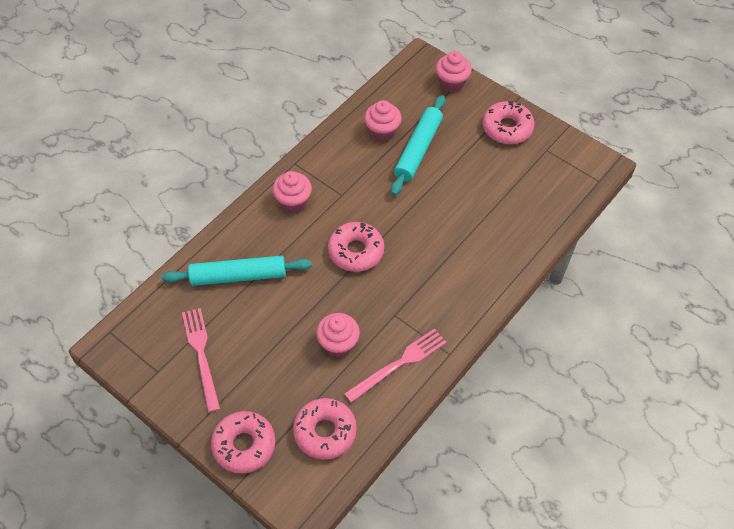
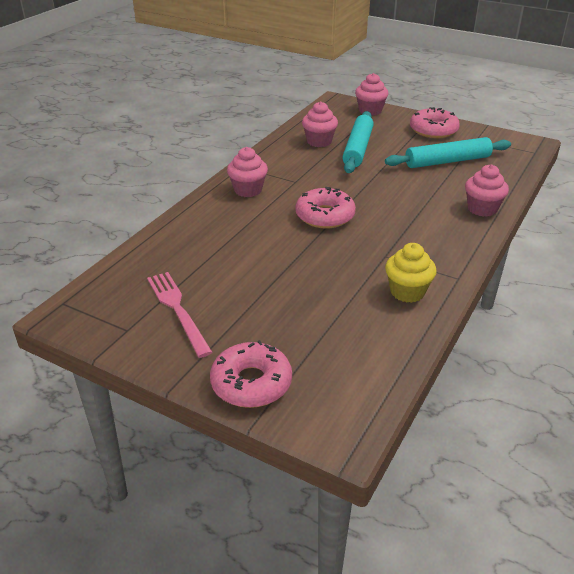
camera: 10 degrees left, 20 degrees down
(238, 276) = (205, 245): turquoise rolling pin -> turquoise rolling pin (447, 161)
(325, 432) = (347, 358): pink donut -> none
(338, 344) = (333, 284): pink cupcake -> pink cupcake (482, 209)
(399, 364) = (407, 292): pink fork -> yellow cupcake

